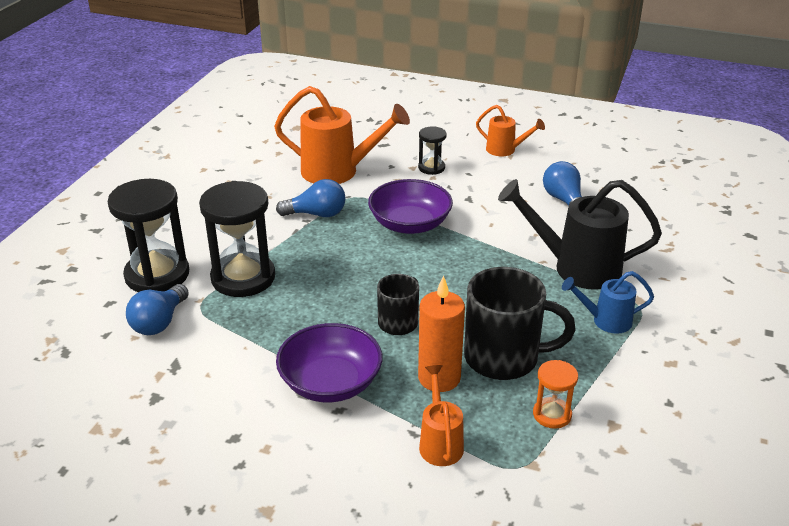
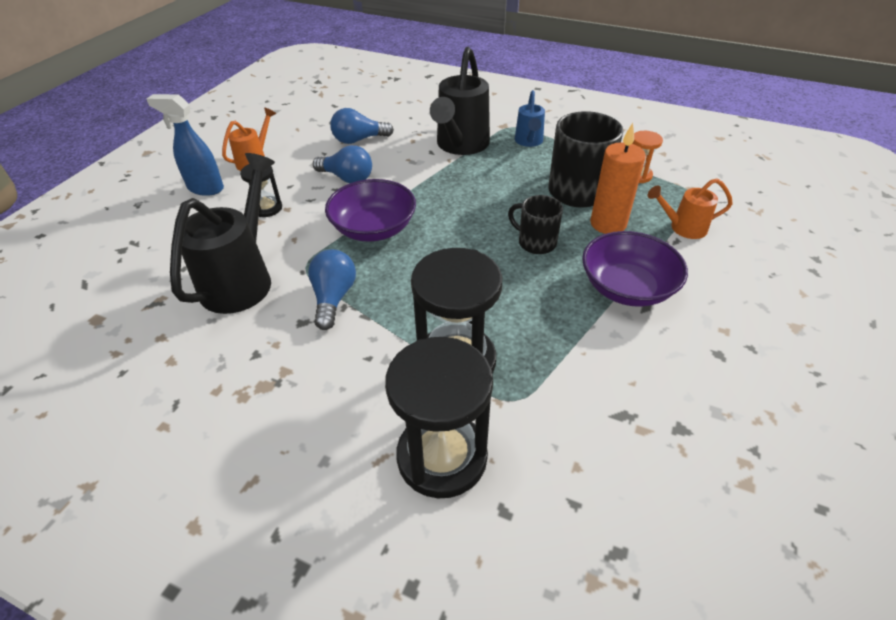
camera: 85 degrees left, 10 degrees up
(159, 322) = (545, 441): blue light bulb -> blue light bulb (347, 178)
(337, 171) = (241, 279): orange watering can -> black watering can
(455, 135) = (205, 188): none -> blue spray bottle

